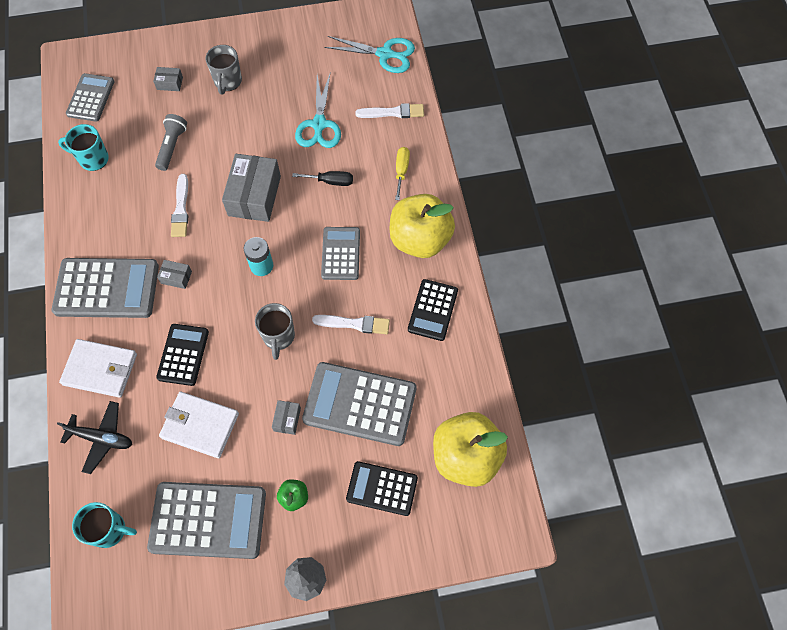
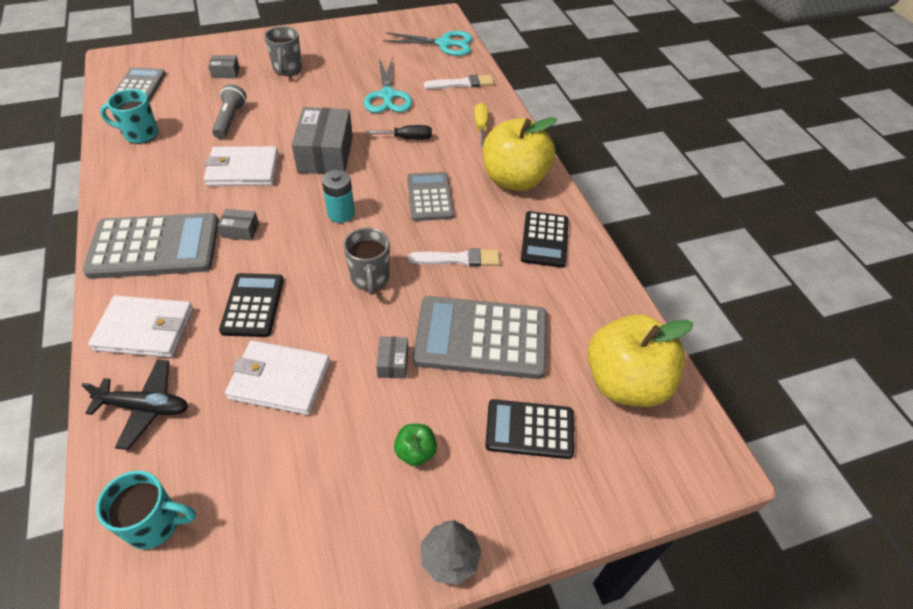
camera: 10 degrees left, 15 degrees down
(181, 208) = (243, 169): white brush -> white wallet
(208, 520) = (299, 494): grey calculator -> none

